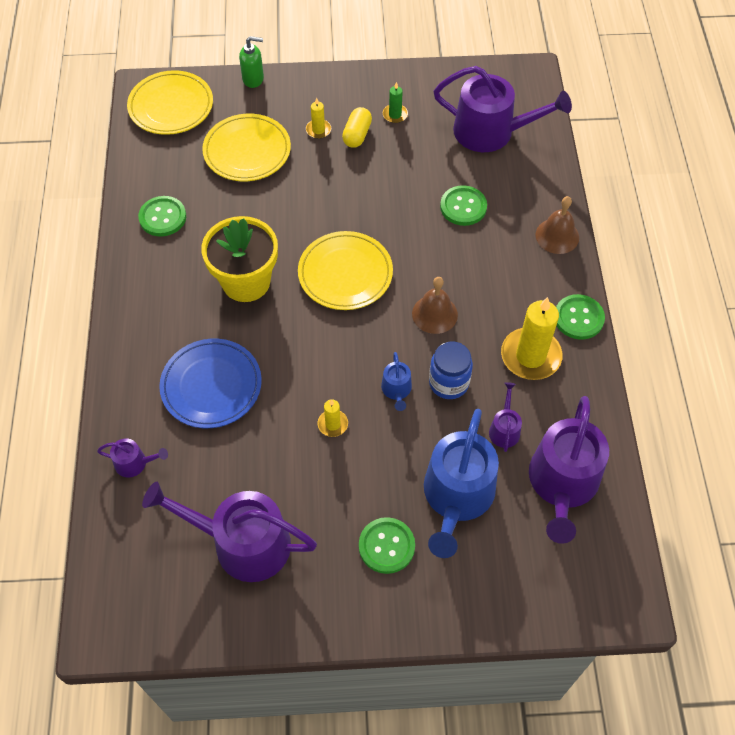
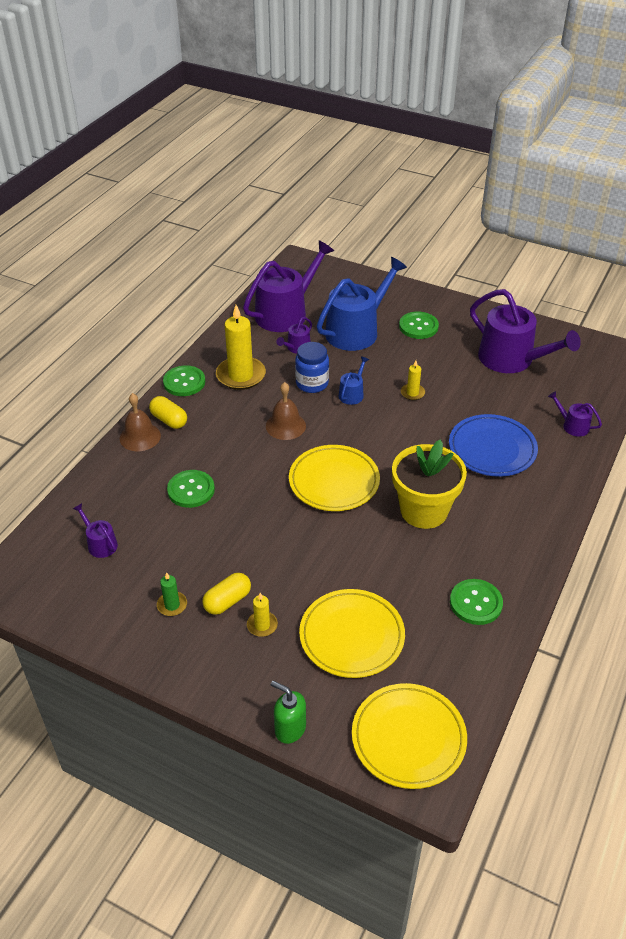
camera: 150 degrees left, 15 degrees down
(491, 132) = (100, 543): purple watering can -> purple watering can, size x0.45
(549, 266) = (169, 420): none -> yellow capsule

